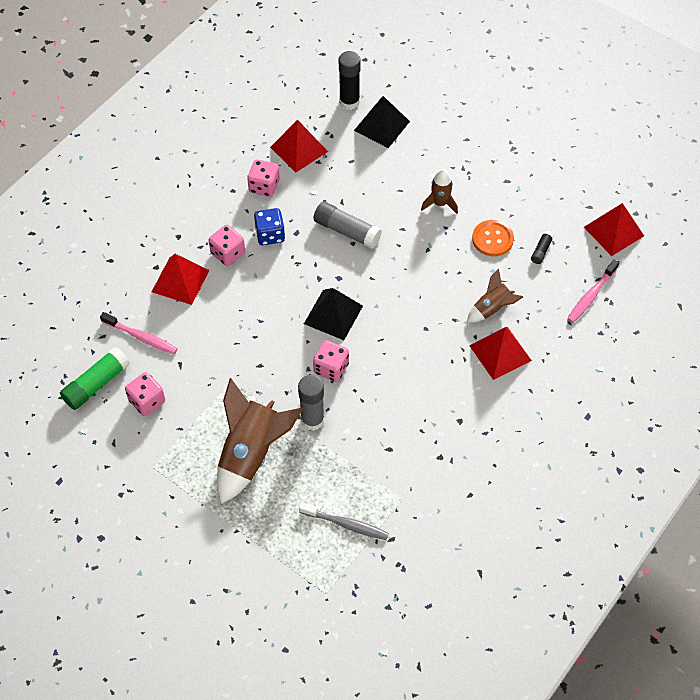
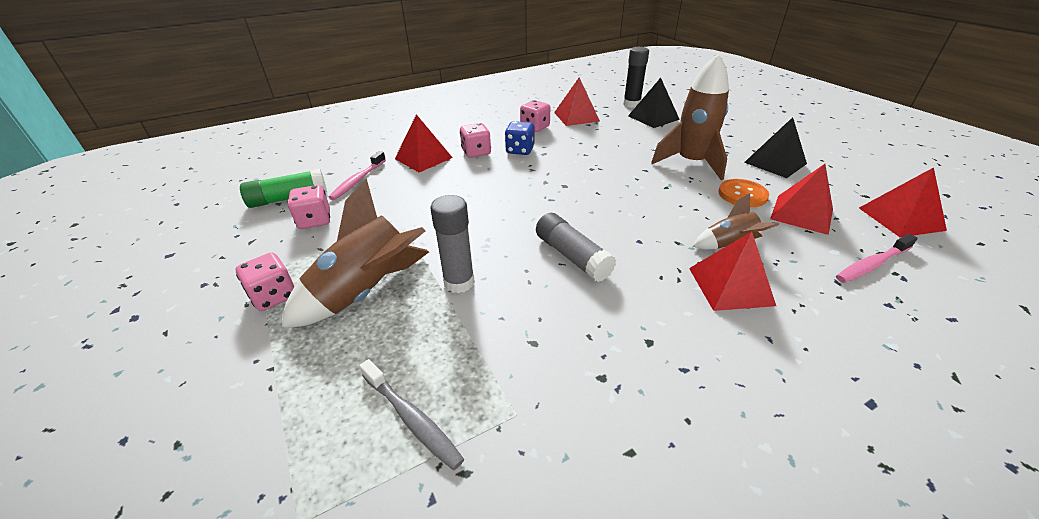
camera: 25 degrees right, 20 degrees down
(141, 337) = (358, 180): pink toothbrush -> pink toothbrush turned 60 degrees clockwise
(331, 368) = (512, 245): pink dice -> pink dice (274, 296)
(333, 314) = (542, 207): black pyramid -> black pyramid (775, 163)
(346, 231) = (590, 161): grey glue stick -> grey glue stick (572, 256)
(440, 203) = (691, 163): brown rocket -> brown rocket, size x1.87
(541, 250) = (802, 214): black glue stick -> red pyramid

